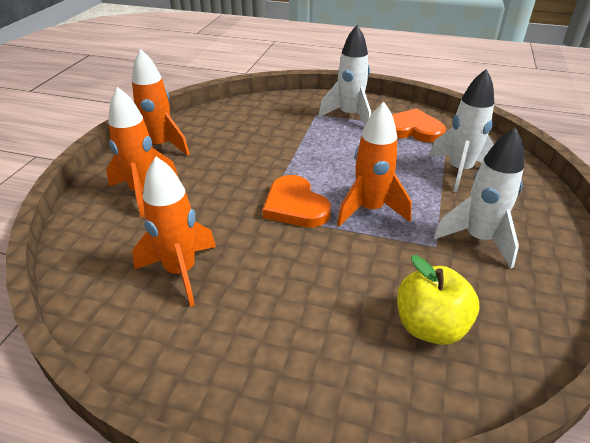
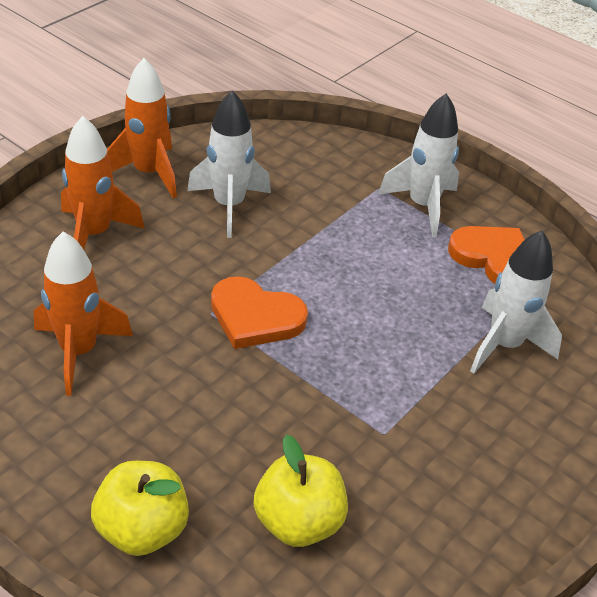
camera: 20 degrees right, 5 degrees up
(295, 206) = (255, 317): orange heart -> orange heart turned 60 degrees counterclockwise
(321, 384) = (142, 529): none -> yellow apple
(369, 210) = (341, 356): orange rocket -> none
(478, 239) = (444, 446): white rocket -> white rocket (229, 206)

